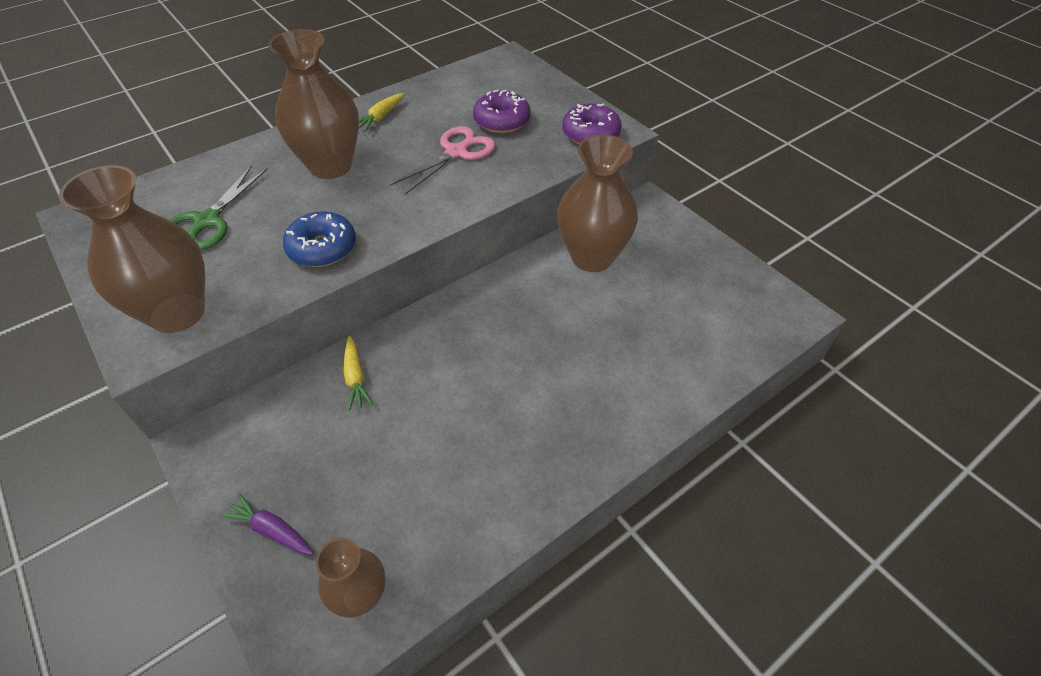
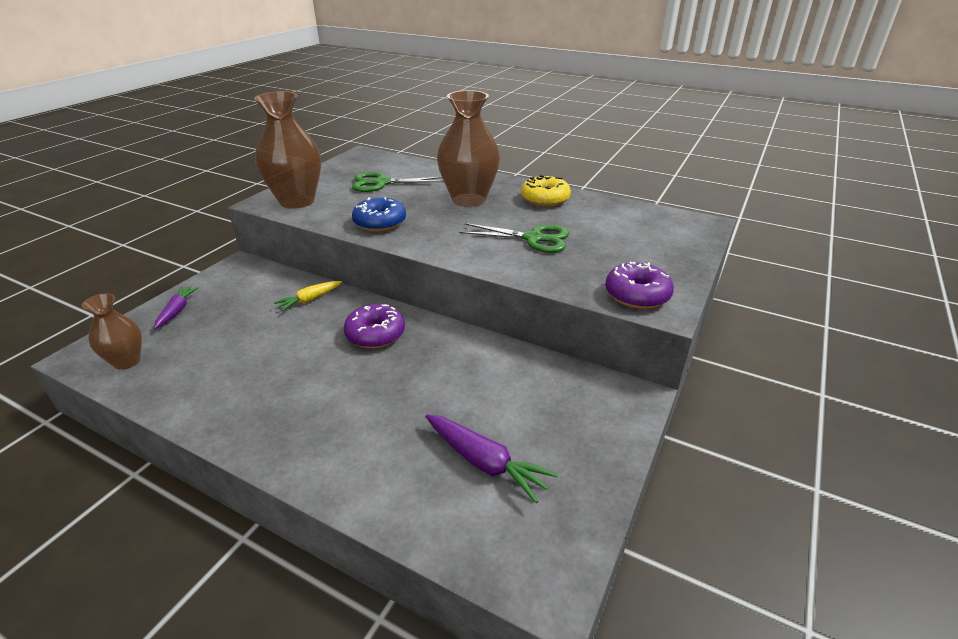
camera: 65 degrees right, 15 degrees down
(381, 117) = (545, 199): yellow carrot -> yellow donut
(456, 152) = (533, 238): pink scissors -> green scissors
(502, 121) = (601, 246): purple donut -> purple donut (375, 334)
(592, 257) = (516, 378): brown vase -> none
(680, 309) = (485, 462): none -> purple carrot

